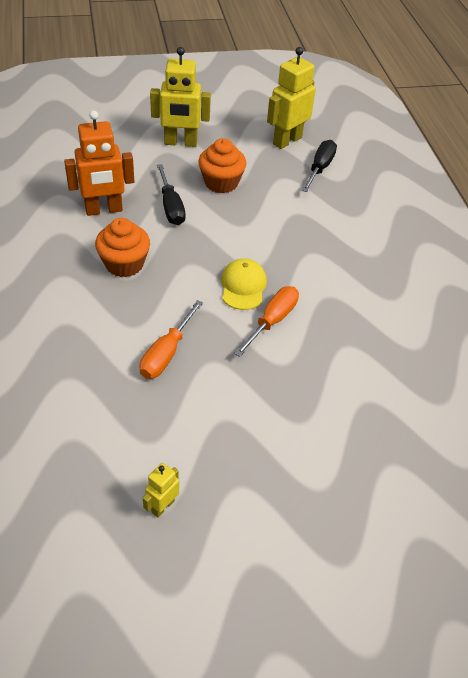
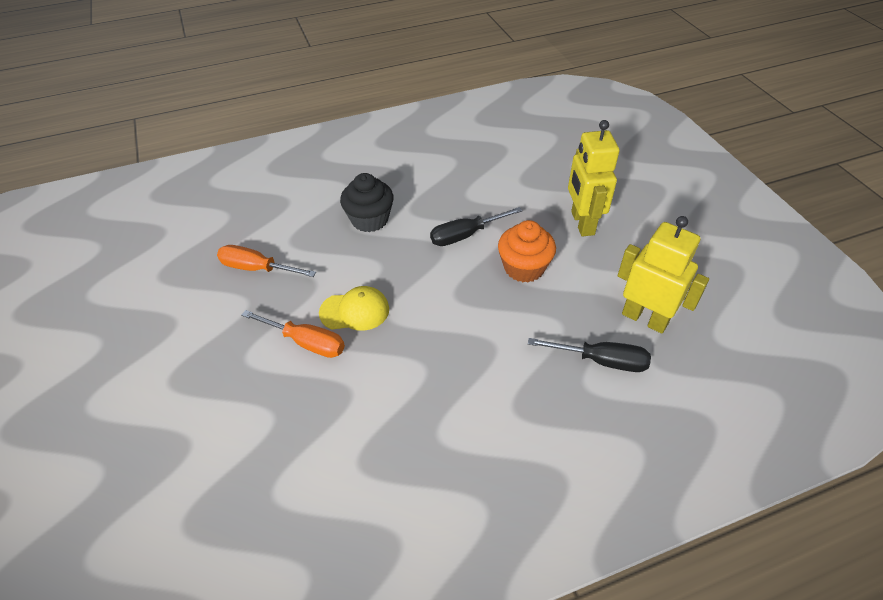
camera: 85 degrees right, 0 degrees up
(104, 210) = (443, 191): orange robot -> none
(124, 264) = (369, 219): orange cupcake -> black cupcake
(162, 506) = (92, 295): yellow robot -> none

